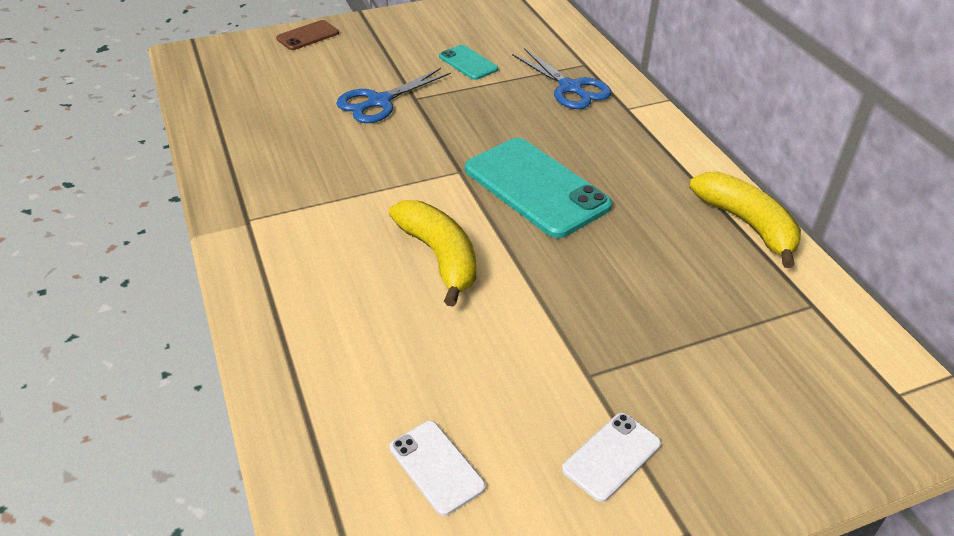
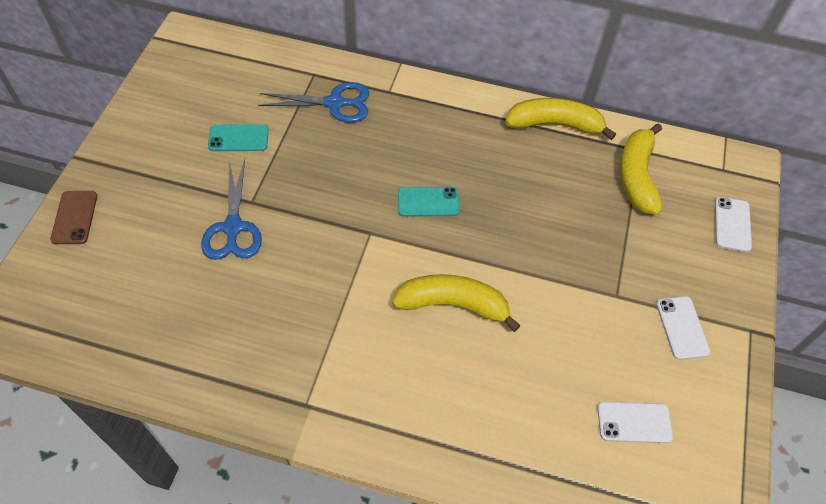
camera: 55 degrees left, 15 degrees up
(536, 187) = (428, 202): turquoise phone -> turquoise phone, size x0.50
(772, 318) = (636, 176): none -> yellow banana
(826, 441) = (732, 224): none -> white phone

